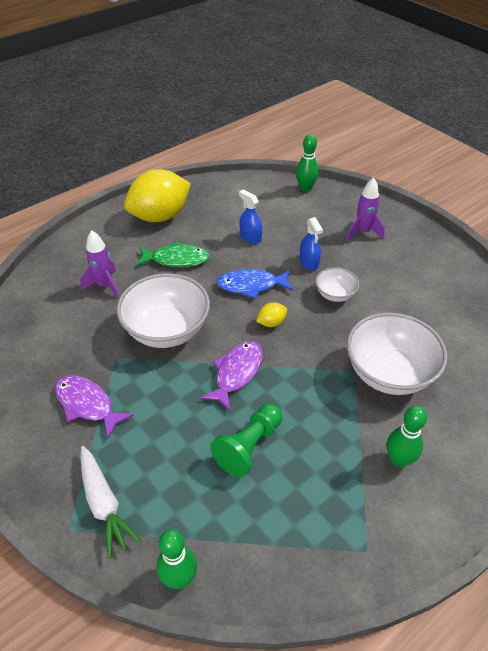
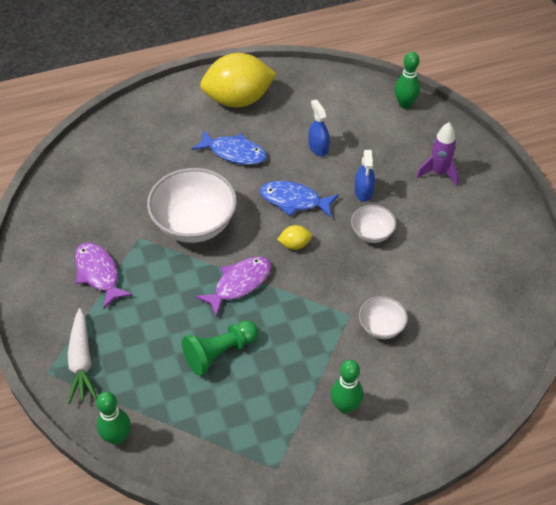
camera: 20 degrees right, 5 degrees up
(105, 285) = (156, 162): purple rocket -> none
(176, 259) = (234, 153): green fish -> blue fish
(389, 373) = (381, 327): white bowl -> white bowl, size x0.51

